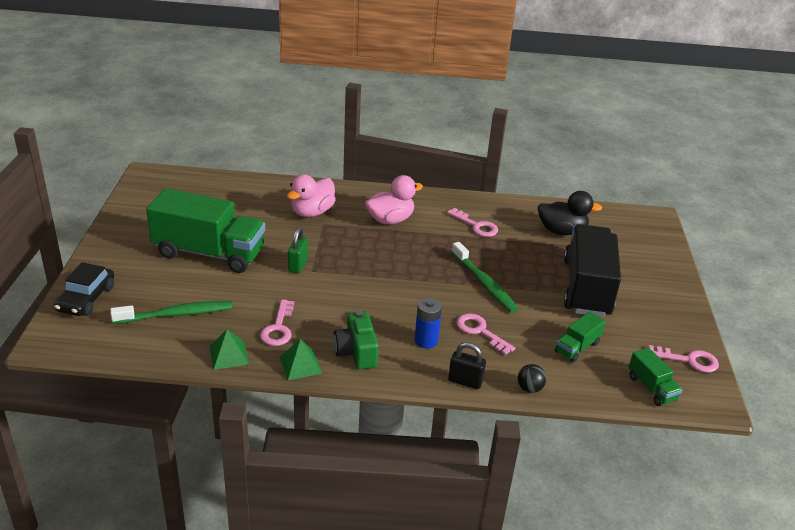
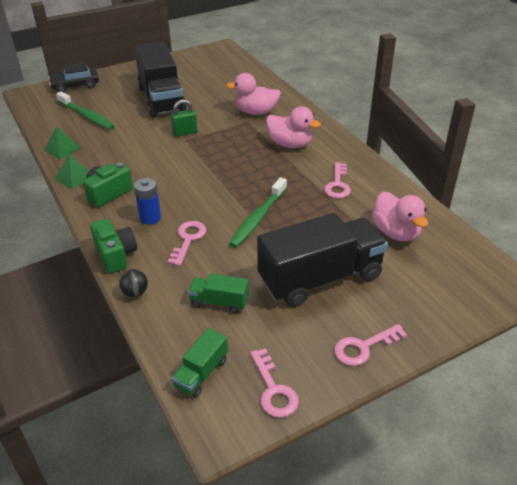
camera: 60 degrees right, 5 degrees up
(209, 253) = (161, 99): green truck -> black truck
(278, 328) = (106, 154): pink key -> pink key (363, 347)
(465, 381) = (116, 255): black padlock -> green camera
(561, 231) = (396, 232): black duck -> pink duck

